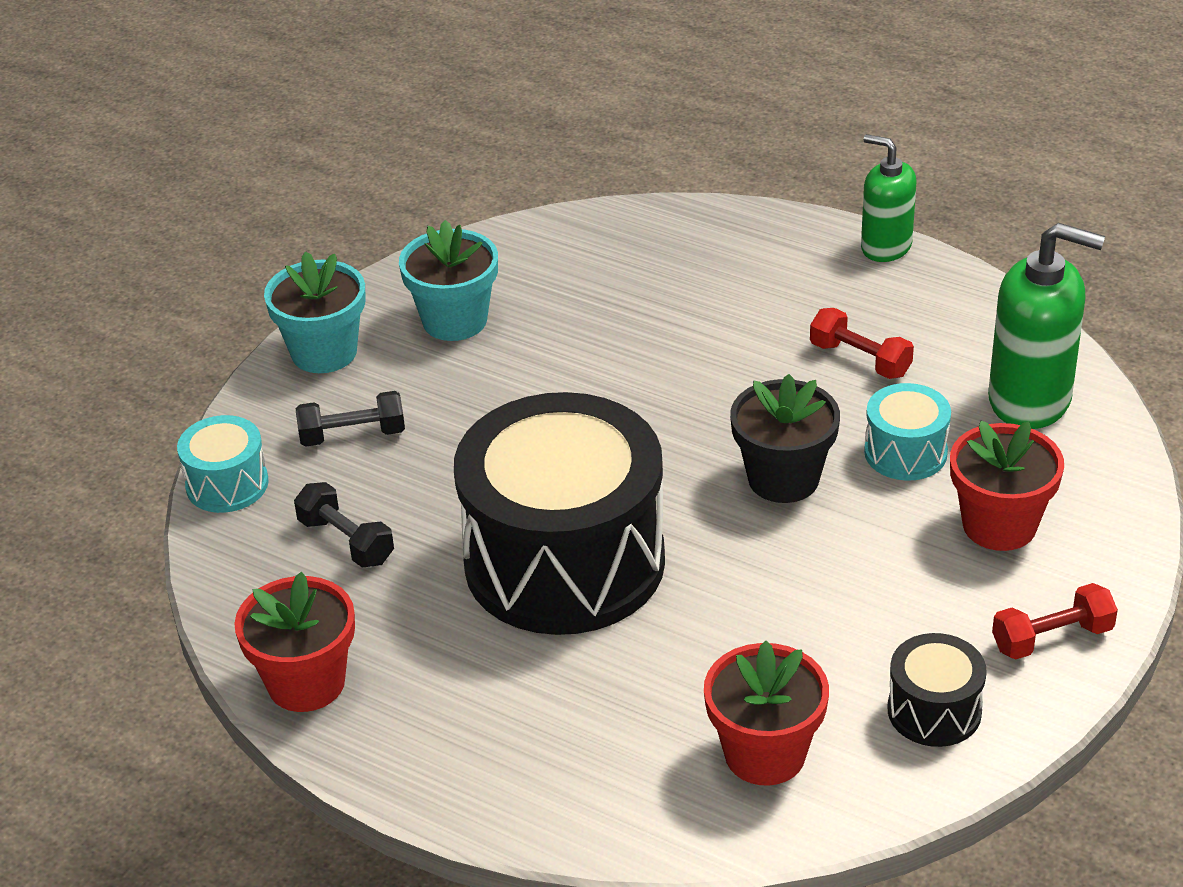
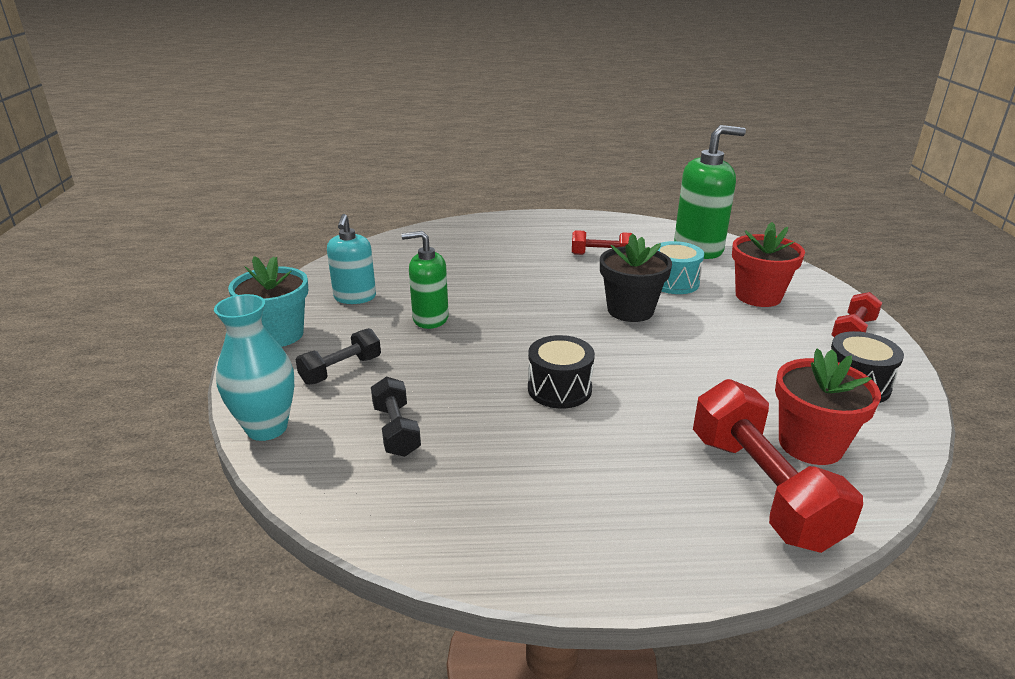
camera: 35 degrees left, 10 degrees down
(227, 484) = (267, 428): turquoise drum -> turquoise vase
(306, 683) = (458, 537): red flower pot -> none
(346, 541) = (396, 430): black dumbbell -> black dumbbell turned 60 degrees clockwise
(454, 320) = (355, 297): turquoise flower pot -> turquoise soap dispenser
(564, 561) = (559, 389): black drum -> black drum, size x0.43
(644, 773) = (761, 489): none -> red dumbbell
(885, 247) = (556, 216): green soap dispenser -> green soap dispenser (430, 319)

